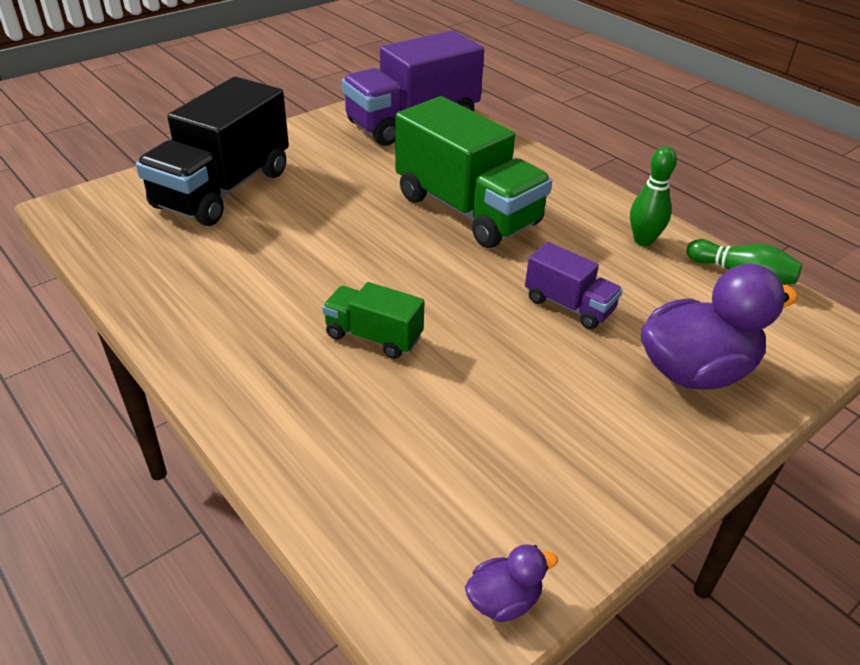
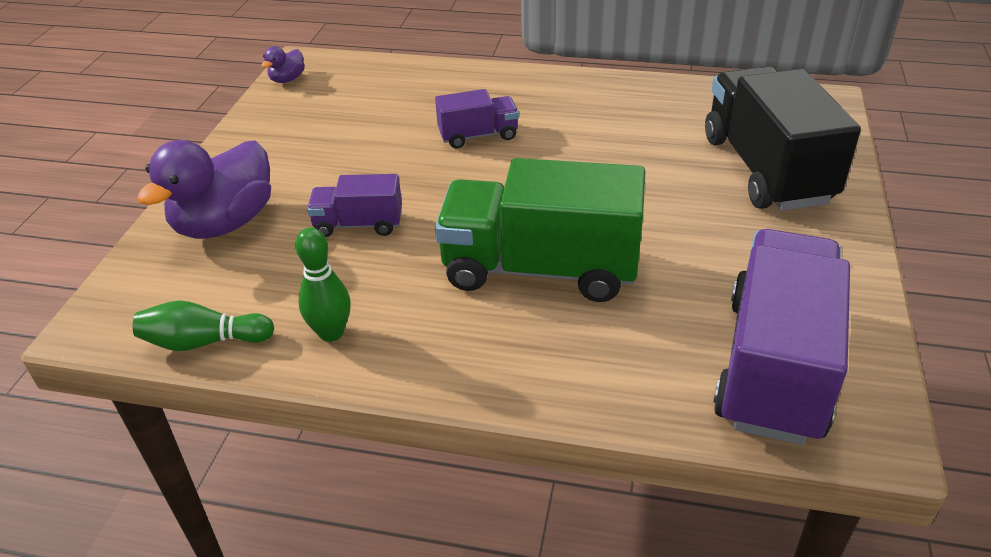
camera: 145 degrees right, 0 degrees up
(373, 337) = (478, 136): green truck -> purple truck

